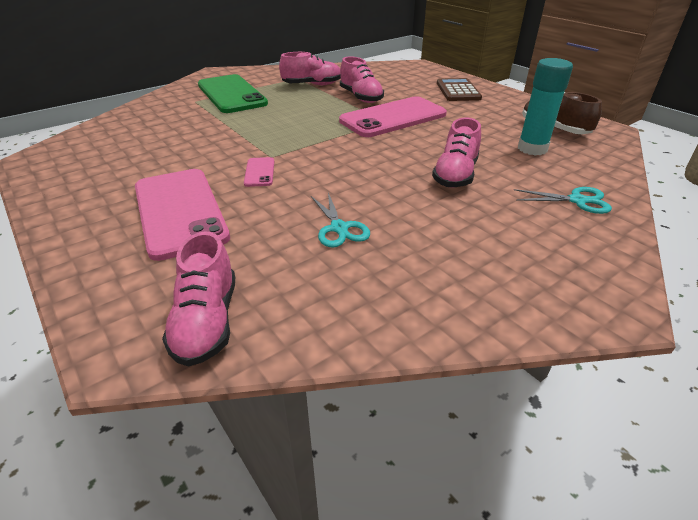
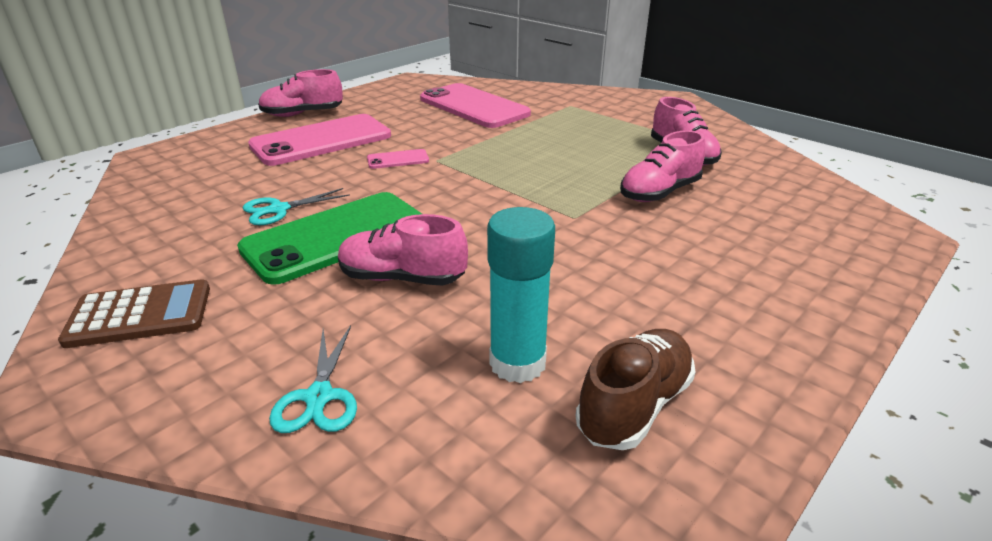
camera: 80 degrees right, 5 degrees down
(207, 322) = (165, 174): pink shoe -> pink shoe (302, 114)
(231, 94) = (605, 117): green phone -> green phone (336, 237)
(393, 118) = (591, 222): pink phone -> pink phone (473, 106)
(458, 91) = (778, 282): brown calculator -> brown calculator (140, 315)

